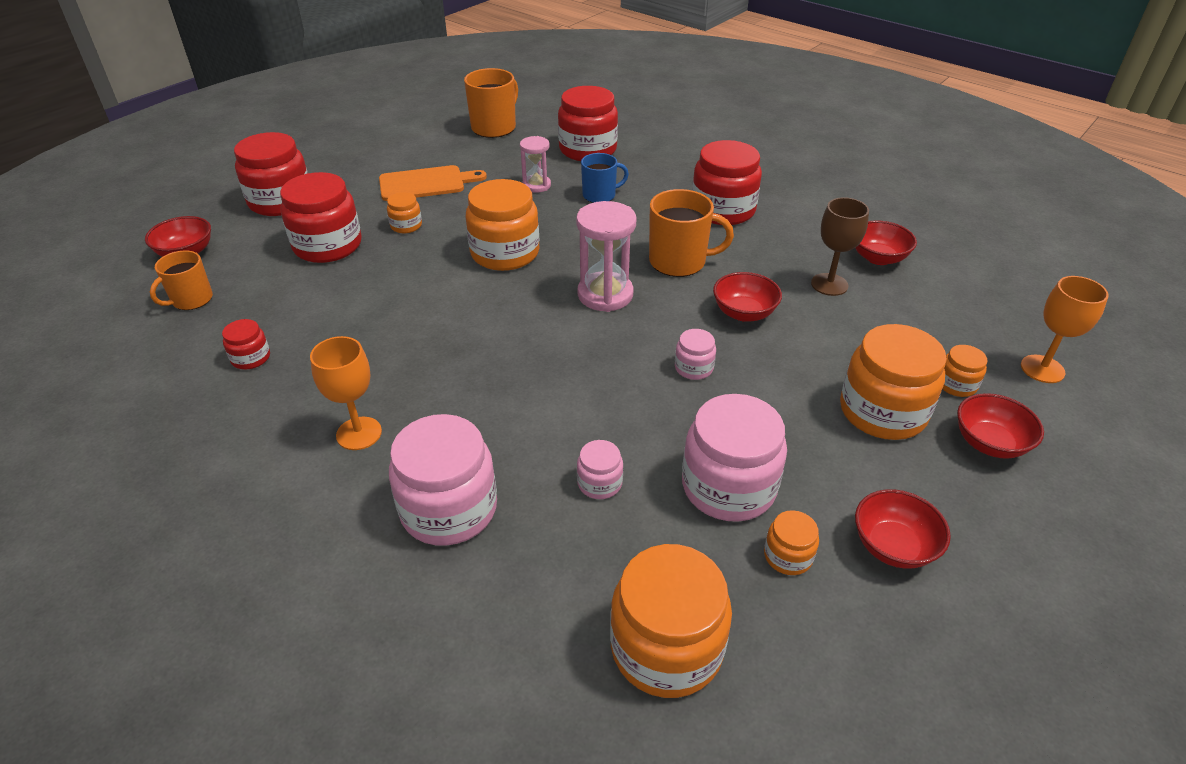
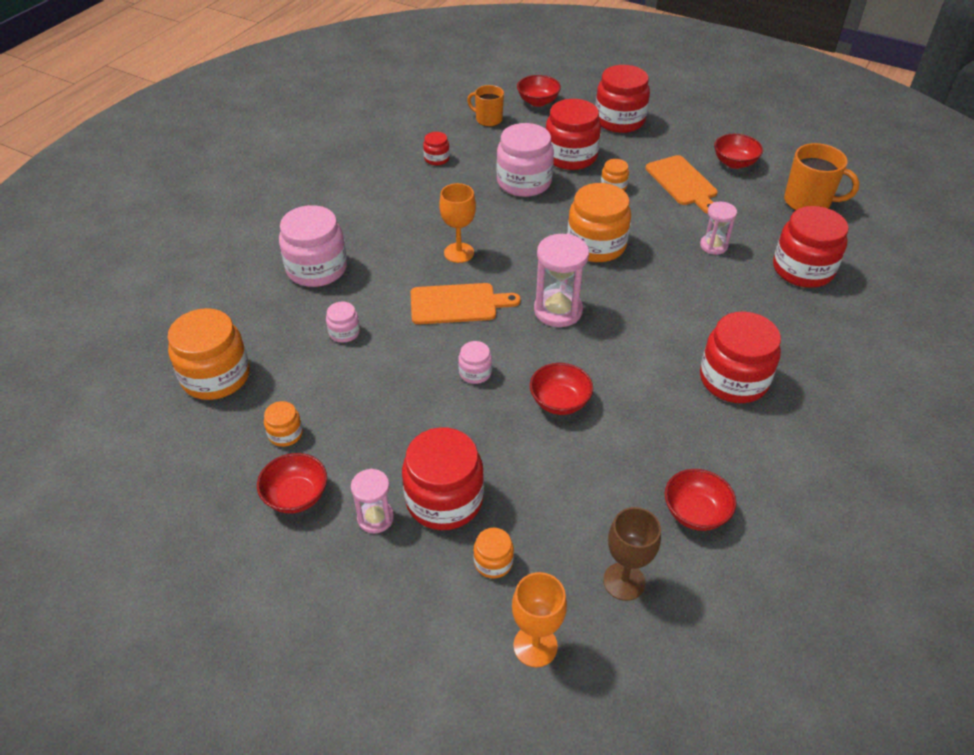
camera: 80 degrees right, 5 degrees up
(359, 433) = (376, 219): orange goblet -> orange goblet (459, 253)
(572, 370) = (457, 304): none -> orange cutting board
(600, 195) = (717, 288): blue mug -> none
(679, 262) = (625, 353): orange mug -> none
(728, 487) = (347, 400): pink jar -> pink jar (524, 182)
(829, 284) = (628, 467): brown goblet -> brown goblet (624, 581)
(882, 412) = (444, 499): orange jar -> red jar
(916, 471) = (375, 518): none -> pink hourglass
(989, 443) = (416, 578): red bowl -> red bowl (734, 163)

